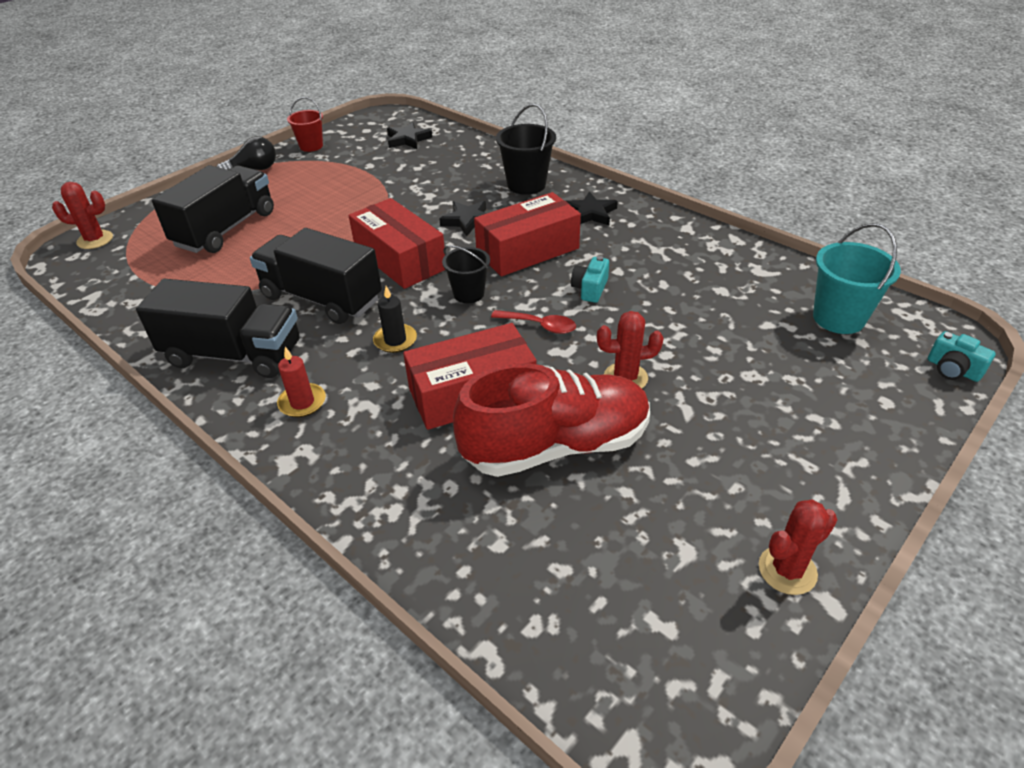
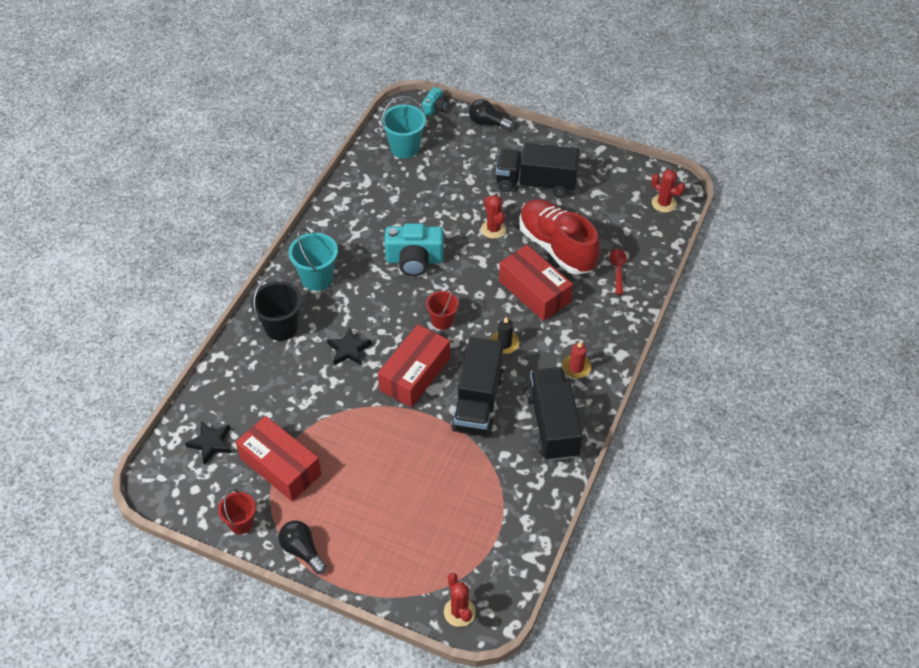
camera: 110 degrees left, 10 degrees up
(226, 229) = (411, 515): black truck -> black truck (535, 183)
(468, 294) = (442, 321): black bucket -> red bucket
(527, 250) = (379, 303): red box -> red box (280, 466)
(540, 325) = (462, 276): red spoon -> red spoon (617, 270)
(590, 213) = (317, 278): black star -> turquoise bucket
(590, 289) = (414, 260): turquoise camera -> turquoise camera, size x1.94
(787, 570) = (590, 161): red cactus -> red cactus (664, 203)
(914, 430) = (487, 123): none -> black light bulb

